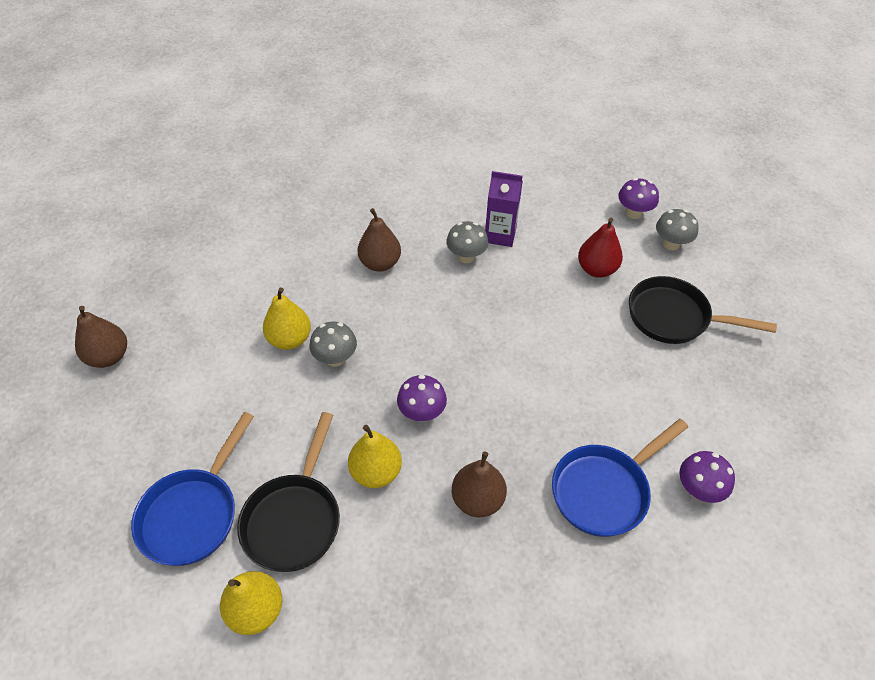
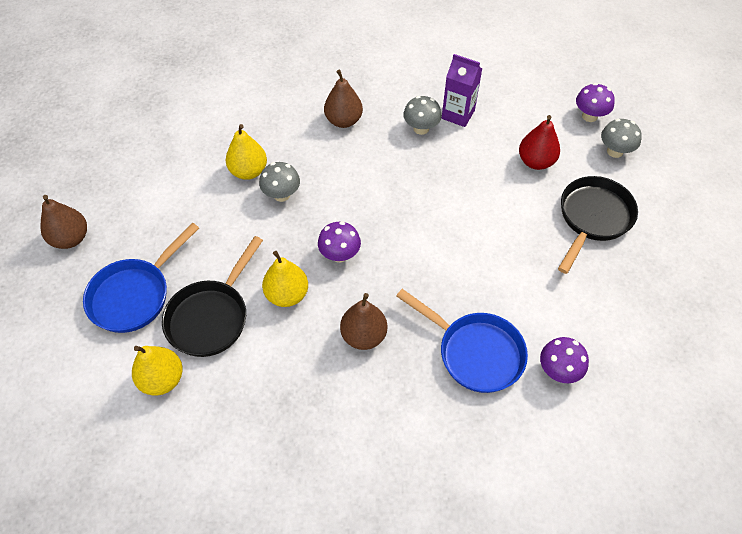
camera: 15 degrees right, 5 degrees up
(109, 357) = (101, 157): brown pear -> brown pear (71, 238)
(604, 490) = (475, 352): blue pan -> blue pan turned 120 degrees counterclockwise
(674, 317) = (592, 218): black pan -> black pan turned 90 degrees clockwise

